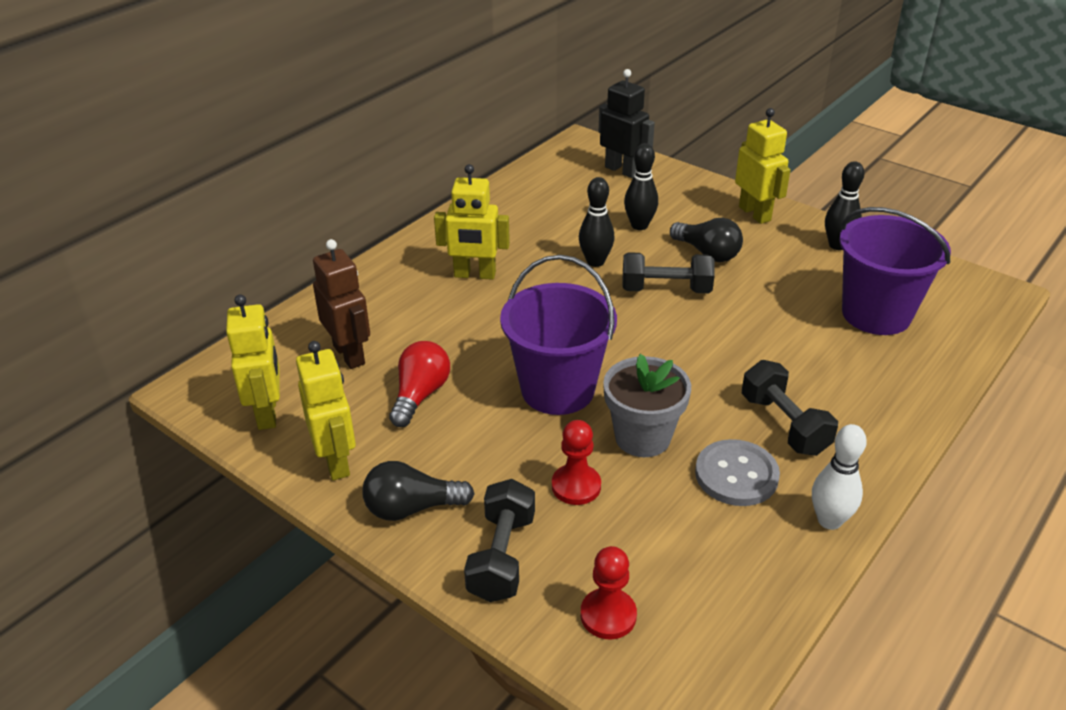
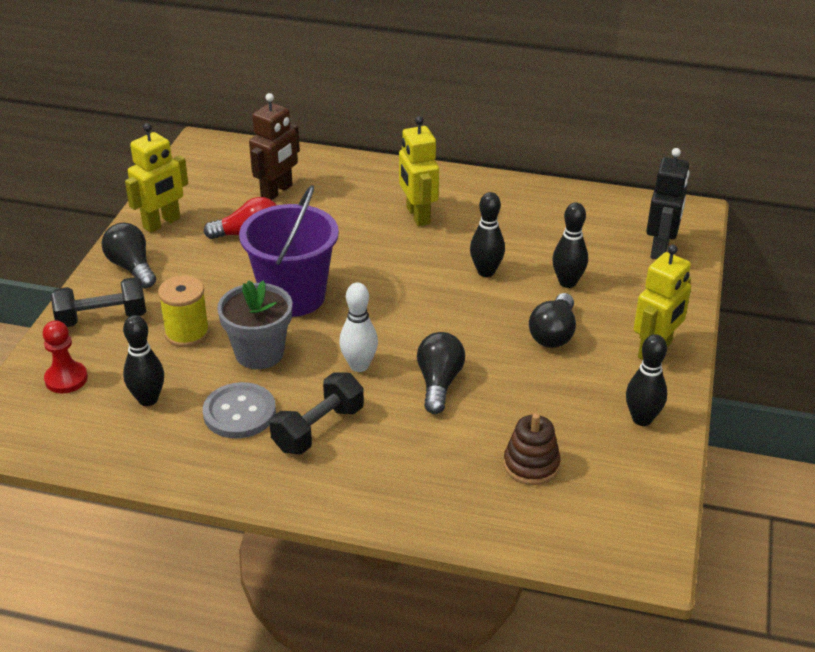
camera: 65 degrees right, 0 degrees up
(268, 413) = (195, 181): yellow robot -> none
(576, 486) = (187, 333): red pawn -> yellow spool
(666, 290) = (472, 321): black dumbbell -> none
(682, 545) = (148, 399): none -> black bowling pin
(746, 333) = (439, 383): none -> black light bulb
(829, 520) = (209, 475): white bowling pin -> white bowling pin (359, 365)
(876, 314) = (531, 465): purple bucket -> brown stacking toy

